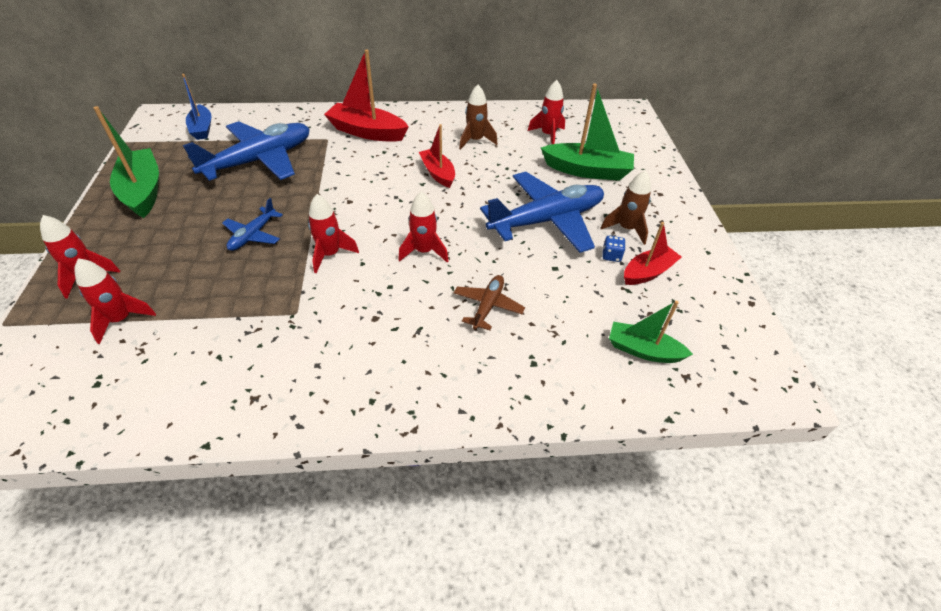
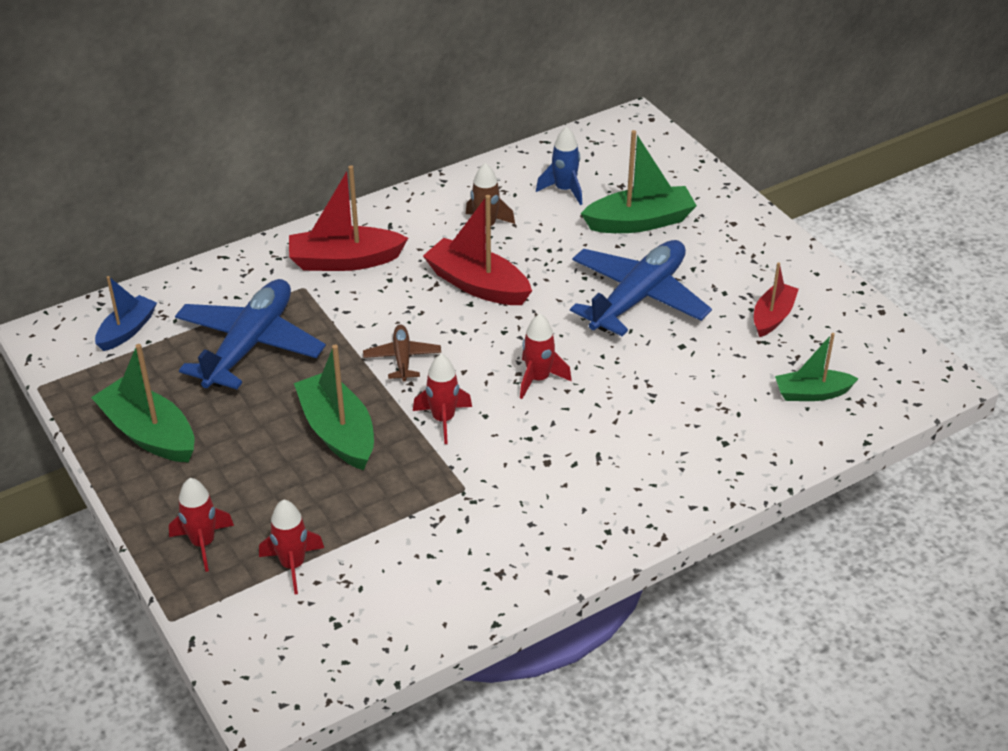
camera: 25 degrees left, 5 degrees down
(202, 129) = (127, 330): blue boat -> blue boat turned 105 degrees counterclockwise
(253, 235) = (338, 432): blue plane -> green boat
(438, 173) = (477, 285): red boat -> red boat, size x1.58
(488, 306) = (645, 408): brown plane -> brown plane (402, 358)
(548, 135) = (564, 190): red rocket -> blue rocket
(611, 256) = (727, 312): blue dice -> none
(626, 229) = (724, 277): brown rocket -> none

